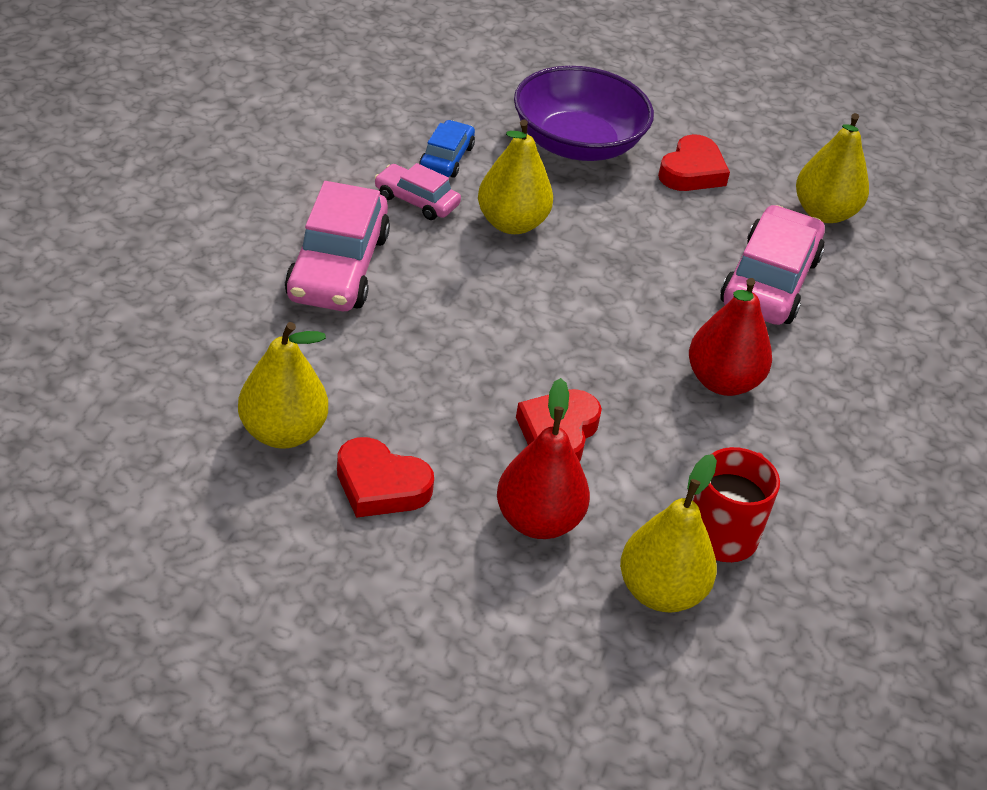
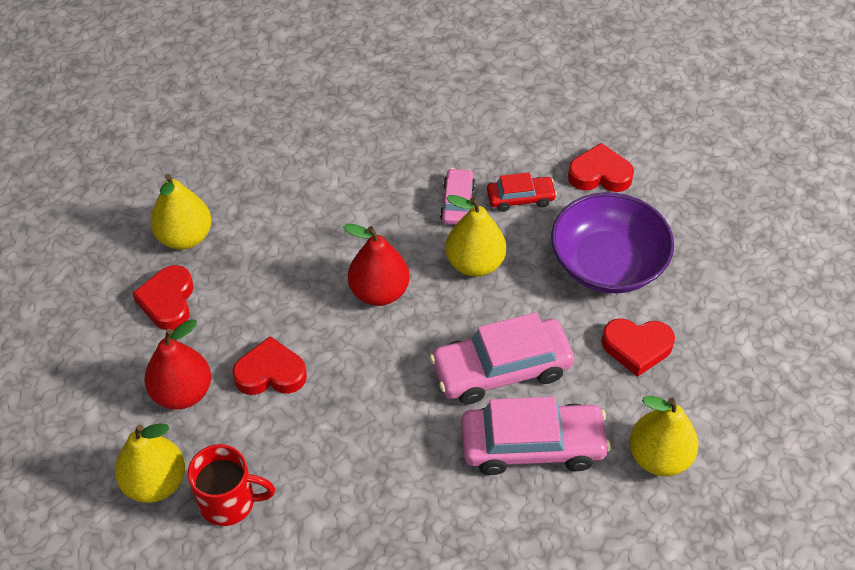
camera: 70 degrees right, 10 degrees up
(337, 266) = (355, 194): pink car -> pink car (501, 369)
(446, 158) = (520, 198): blue car -> red car
(457, 98) = (599, 174): none -> red heart
(722, 382) = (388, 451): red pear -> red pear (379, 292)

